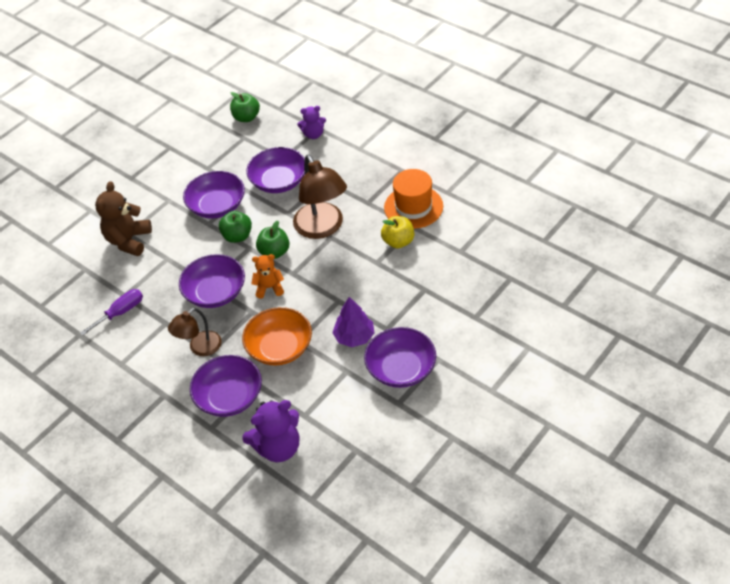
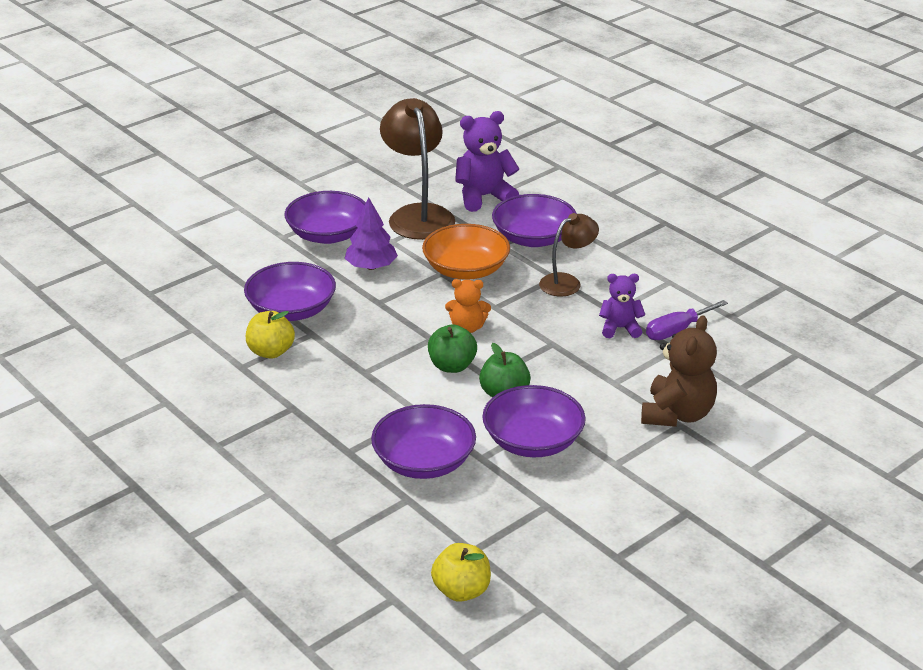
camera: 175 degrees left, 15 degrees down
(215, 292) = (543, 333): purple bowl -> purple bowl (291, 310)
(246, 117) = (461, 591): green apple -> yellow apple
(313, 134) = (341, 532): purple teddy bear -> purple teddy bear (620, 328)
(322, 228) = (373, 384): brown lamp -> brown lamp (418, 215)
(413, 207) = (227, 390): orange hat -> none

